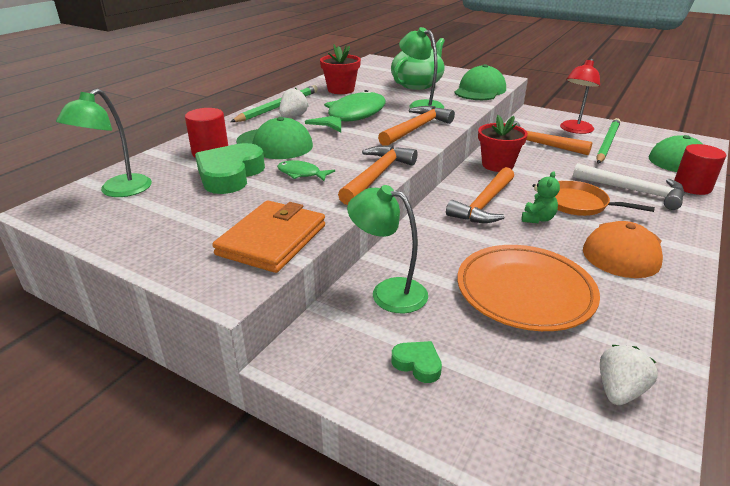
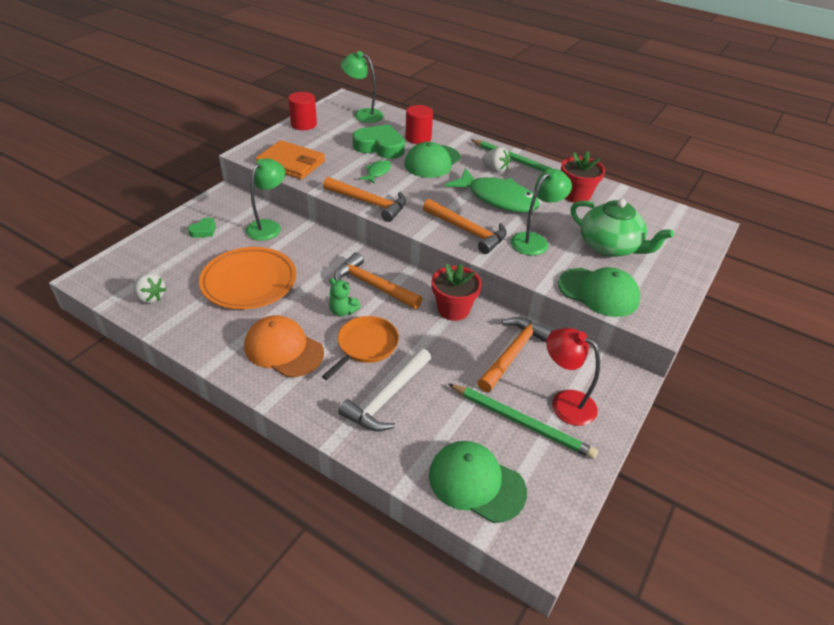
camera: 90 degrees right, 10 degrees up
(692, 187) = (393, 457): red cylinder -> red cylinder (303, 124)

